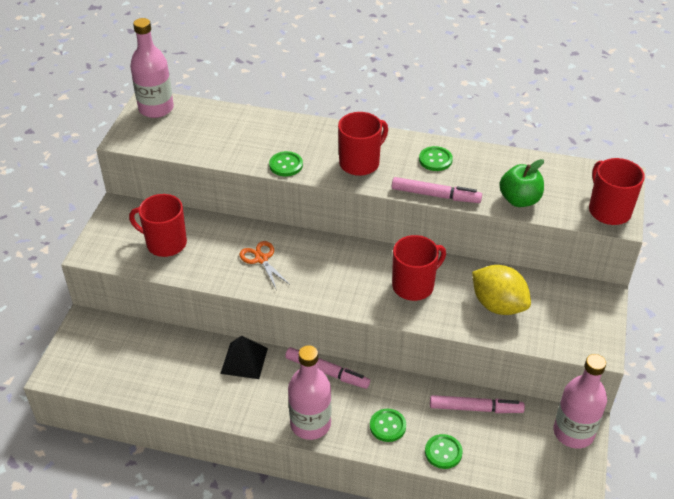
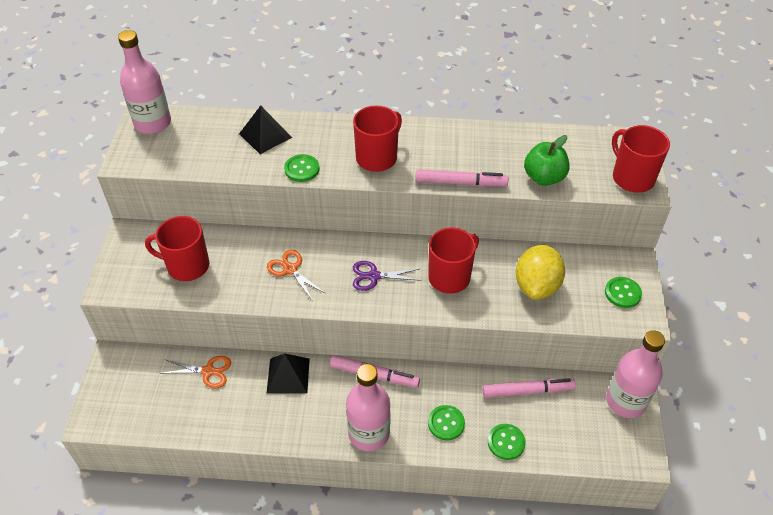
camera: 10 degrees left, 5 degrees up
(169, 346) = (208, 371): none -> orange scissors
(258, 131) = (265, 135): none -> black pyramid
(339, 275) = (373, 276): none -> purple scissors
(435, 160) = (452, 145): green button -> green button (622, 293)
(498, 305) = (536, 286): yellow lemon -> yellow lemon turned 75 degrees clockwise

